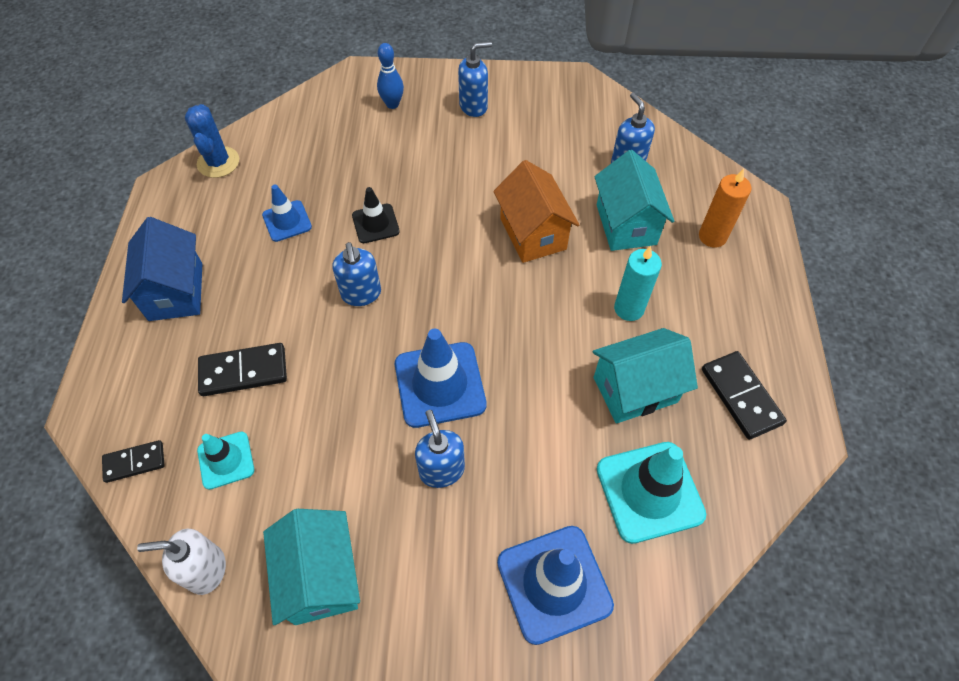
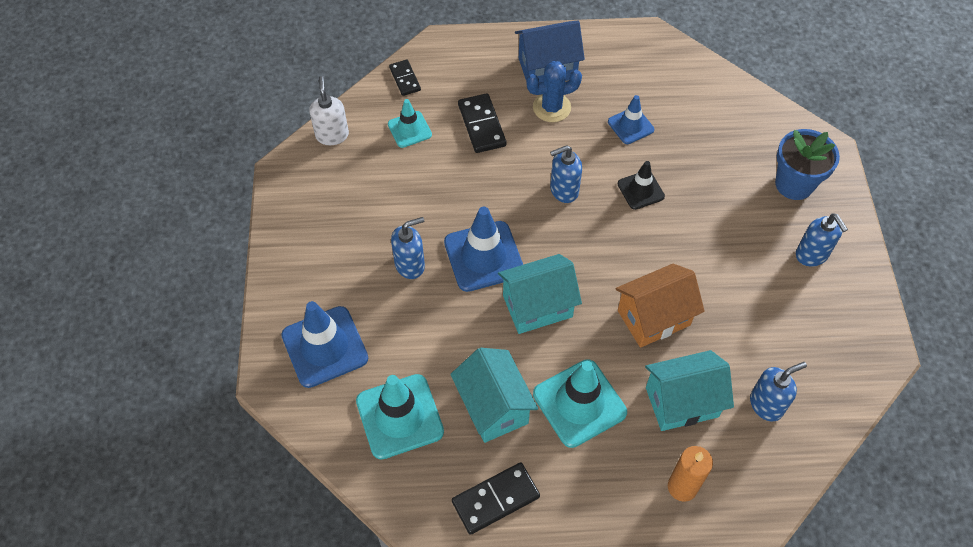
camera: 85 degrees right, 0 degrees up
(218, 162) = (685, 66): blue cactus -> blue cactus (551, 107)
(321, 577) = (328, 200): turquoise house -> turquoise house (537, 306)
(392, 104) = (794, 184): blue bowling pin -> blue flower pot
(629, 308) = (579, 403): turquoise candle -> turquoise traffic cone

